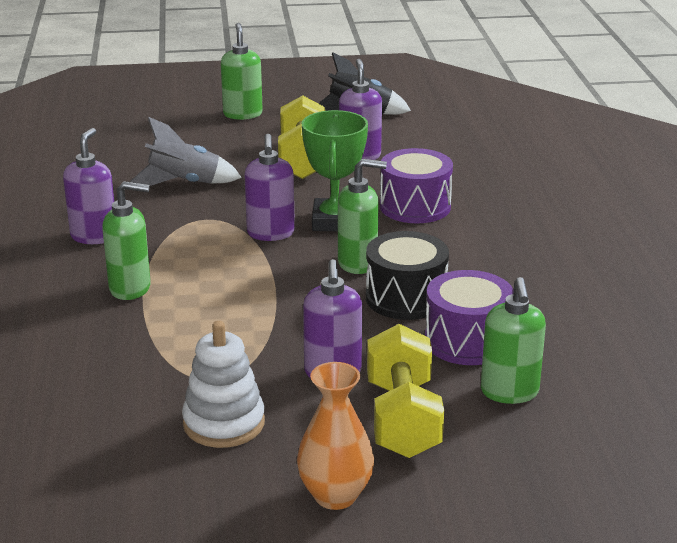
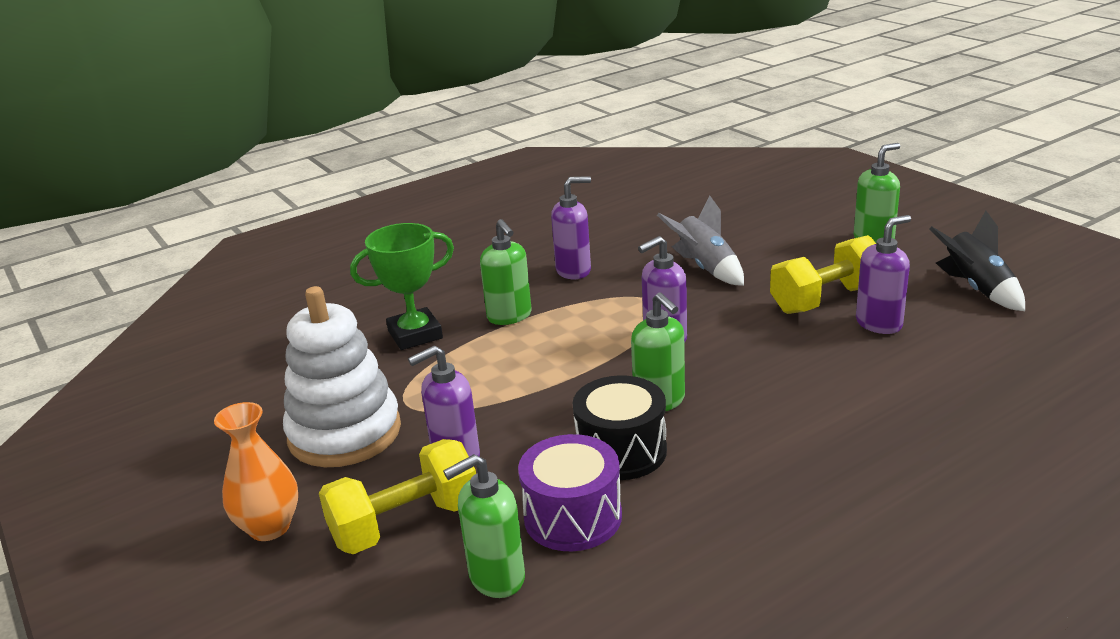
camera: 65 degrees right, 0 degrees up
(224, 423) = (345, 433): white stacking toy -> white stacking toy, size x1.53
(334, 221) = (726, 360): green trophy -> green trophy (415, 334)
(415, 206) = (813, 391): purple drum -> none

